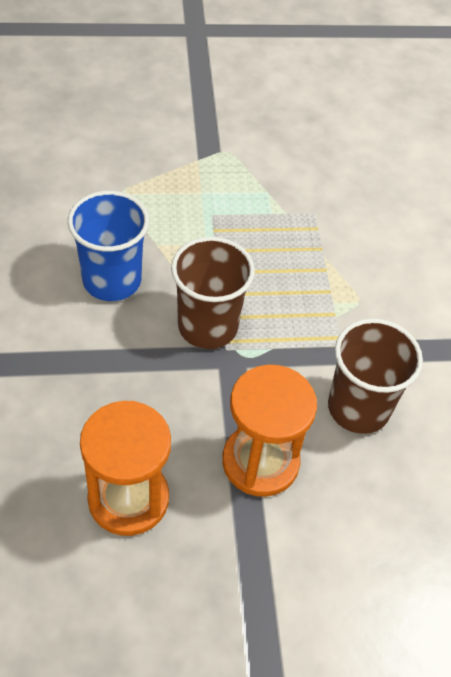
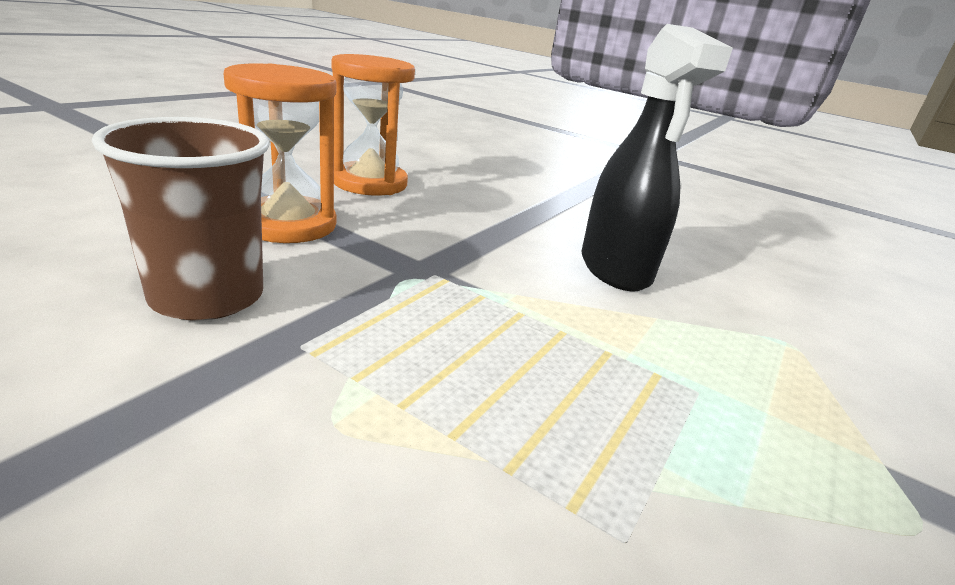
camera: 130 degrees right, 25 degrees down
(112, 280) = (615, 269): blue cup -> black spray bottle
(207, 326) = (481, 281): brown cup -> none

